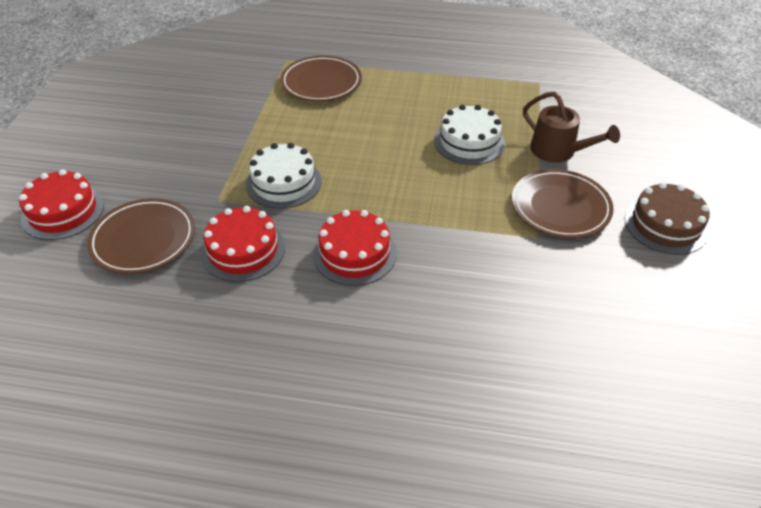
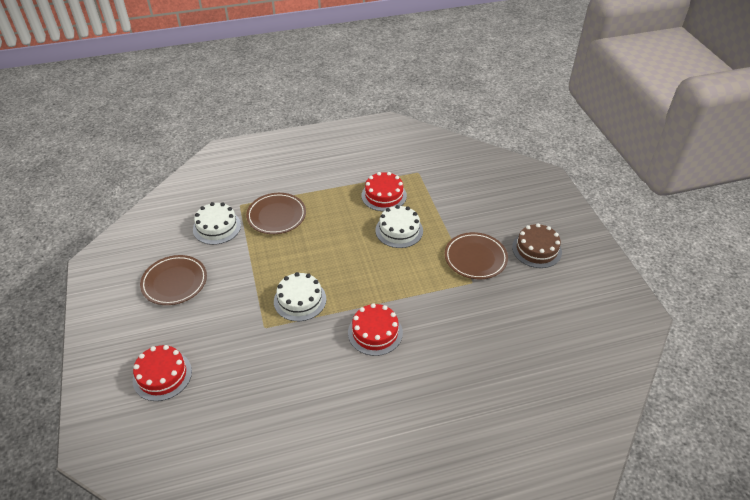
camera: 25 degrees left, 0 degrees up
(143, 239) = (234, 374): brown plate -> brown plate (174, 282)
(243, 75) = (217, 227): none -> white cake
(243, 250) = (305, 356): red cake -> red cake (384, 195)
(558, 151) = (455, 220): brown watering can -> none

